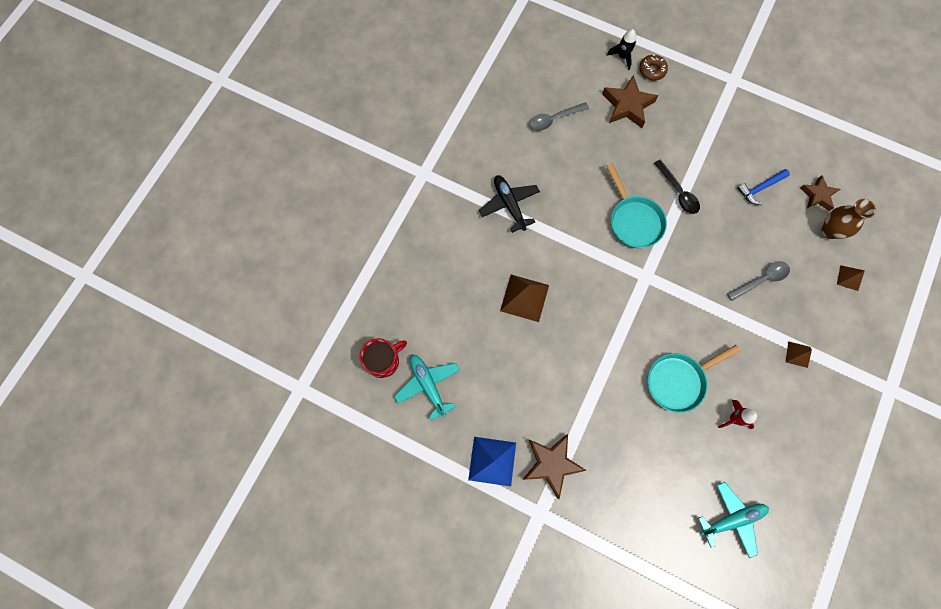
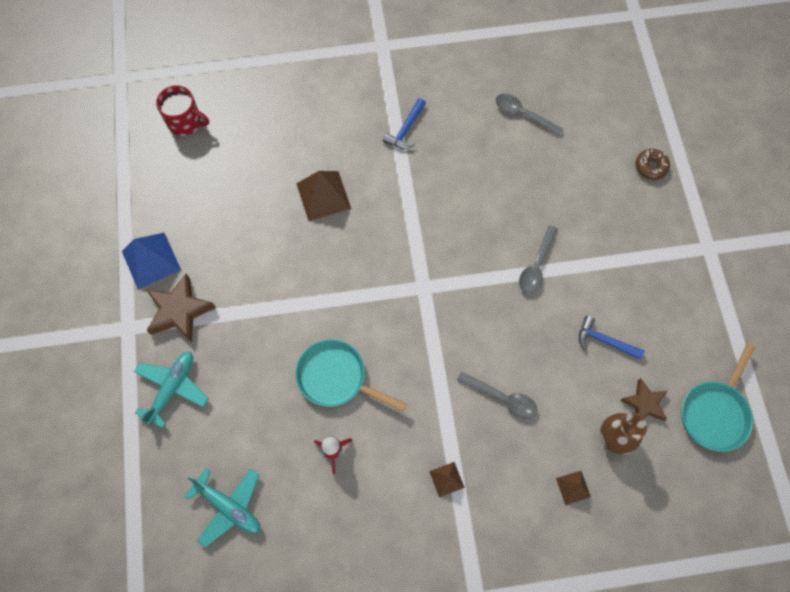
camera: 55 degrees right, 5 degrees down
(428, 385) = (187, 168): turquoise plane -> turquoise plane (172, 388)
(509, 204) = (406, 129): black plane -> blue hammer
(622, 57) = (642, 133): black rocket -> none
(627, 105) = (592, 167): brown star -> none
(634, 221) = (473, 243): turquoise pan -> turquoise pan (715, 413)
(678, 192) = (536, 266): black spoon -> grey spoon

